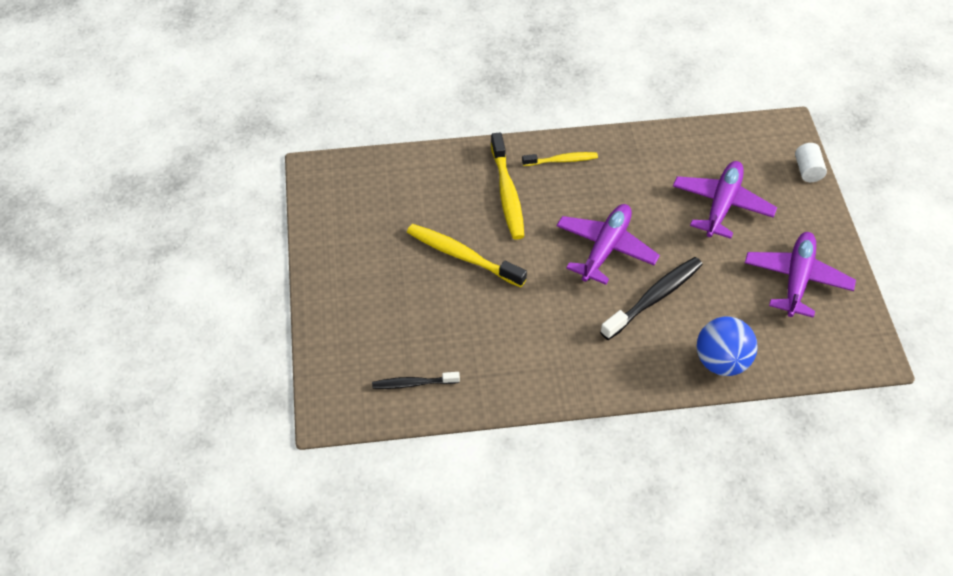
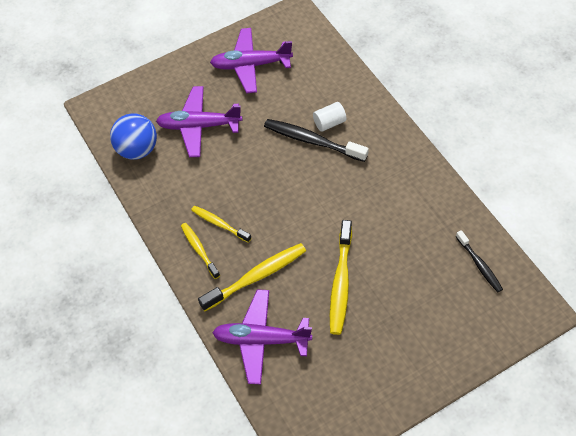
camera: 110 degrees left, 5 degrees up
(584, 184) = (219, 224): none -> yellow toothbrush
(605, 249) = (281, 186): purple plane -> purple plane (261, 339)
(721, 362) = (347, 87): blue ball -> blue ball (137, 149)
(807, 170) = (138, 84): white cylinder -> white cylinder (329, 123)

